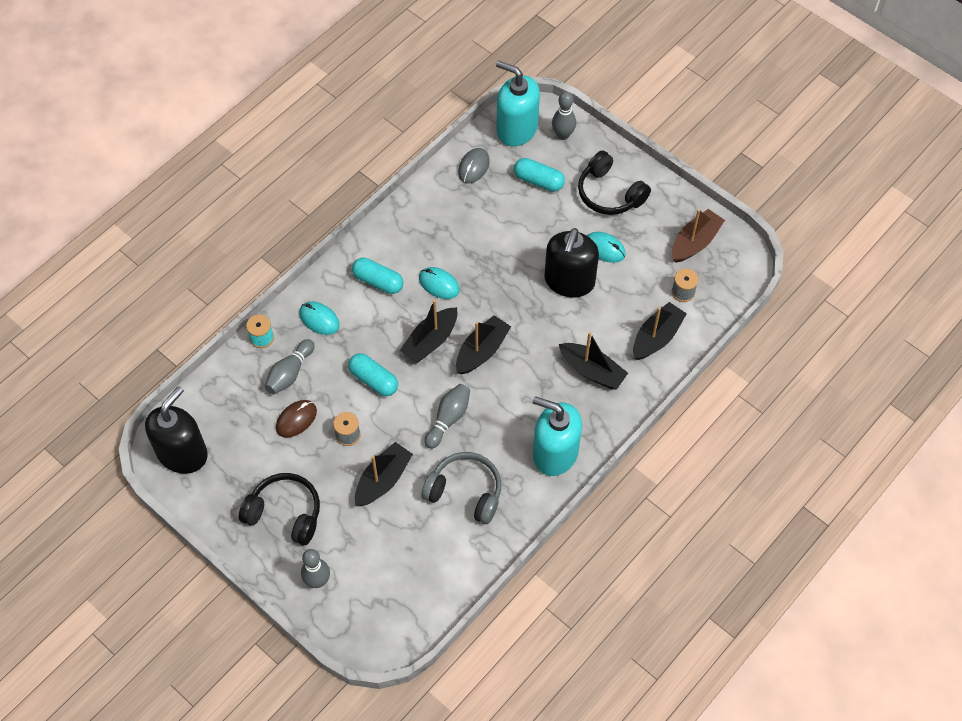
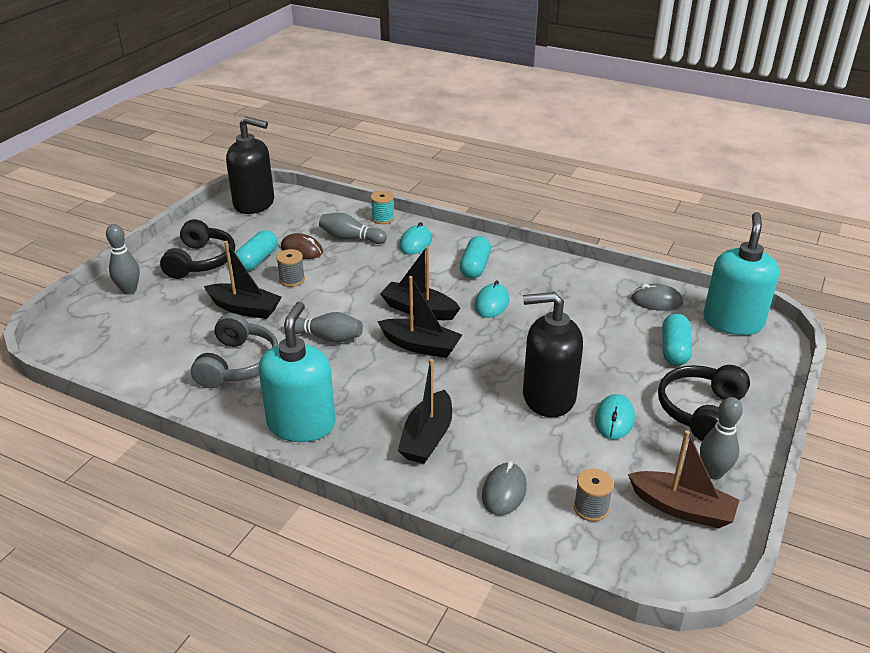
camera: 75 degrees right, 25 degrees down
(374, 380) = (359, 284): turquoise capsule -> turquoise capsule (257, 260)
(563, 135) = (755, 358): grey bowling pin -> grey bowling pin (713, 472)
(656, 337) = (504, 491): black boat -> grey mouse

